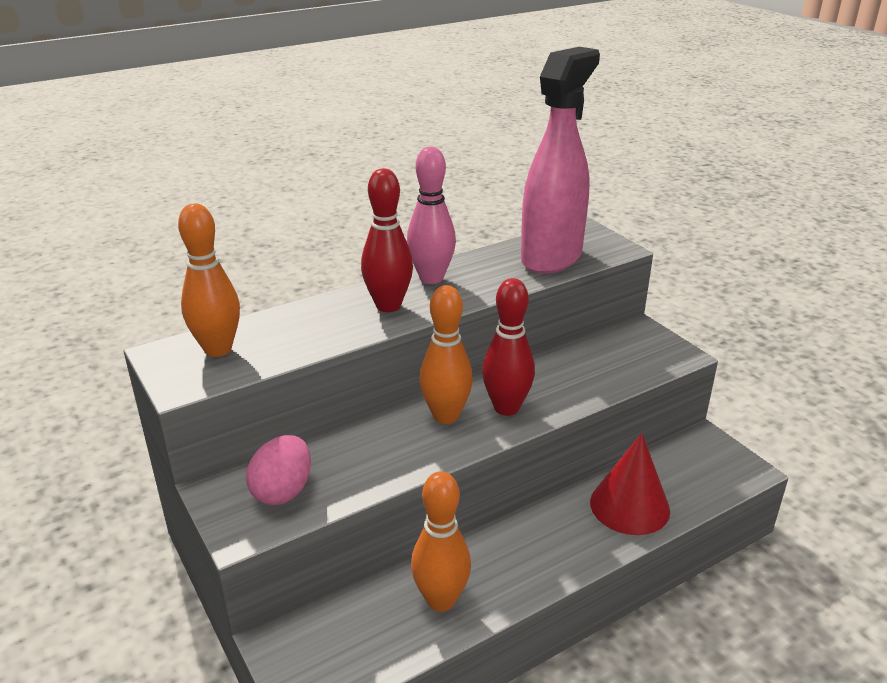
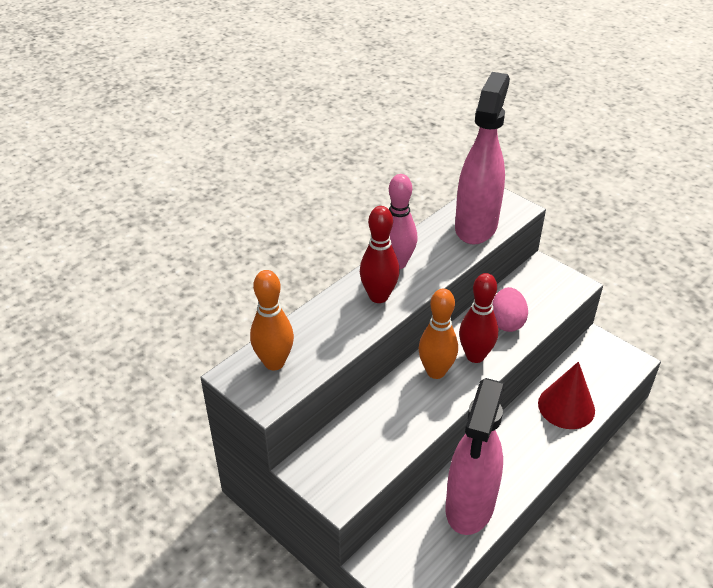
camera: 15 degrees left, 10 degrees up
(283, 491) = (352, 459): pink egg -> pink egg (507, 322)
(441, 600) = (469, 507): orange bowling pin -> pink spray bottle

